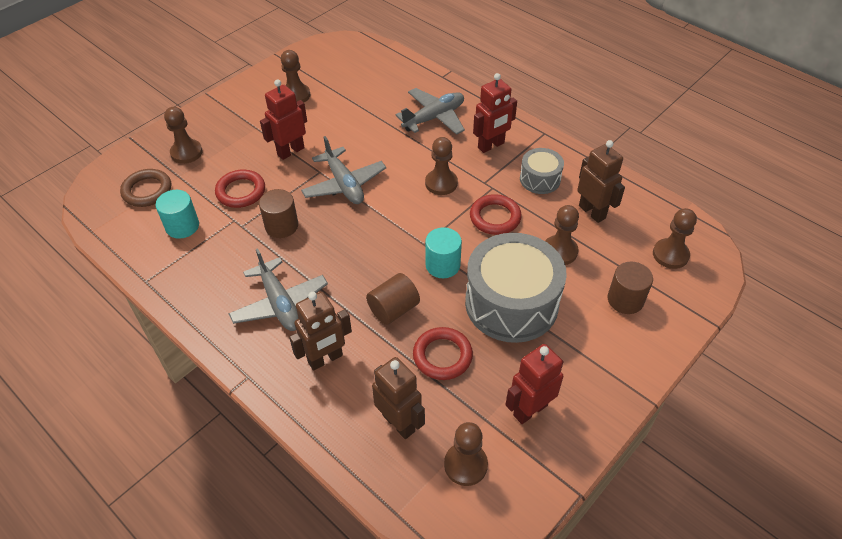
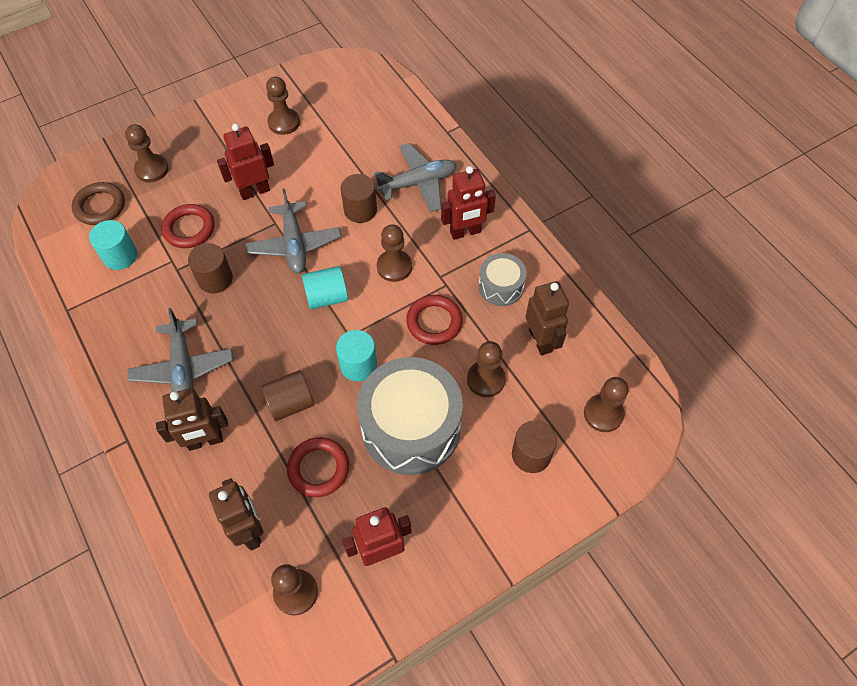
camera: 15 degrees right, 10 degrees up
(391, 218) = (327, 297): none -> turquoise cylinder
(392, 147) = (360, 210): none -> brown cylinder

